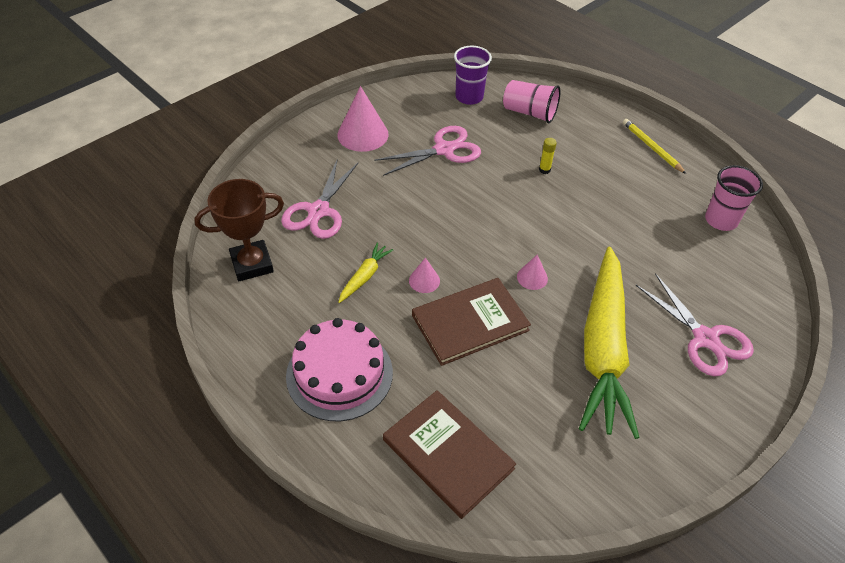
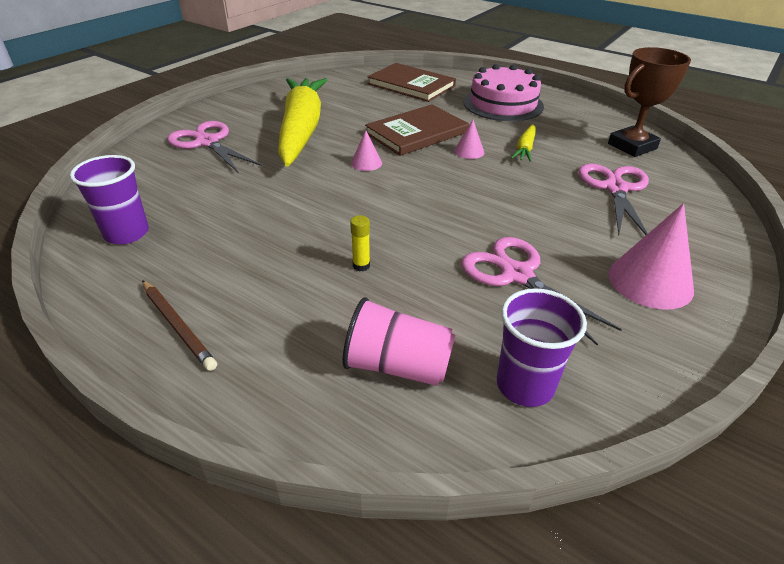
camera: 170 degrees right, 10 degrees down
(444, 150) = (516, 275): pink scissors -> pink scissors turned 90 degrees clockwise
(652, 147) = (177, 326): yellow pencil -> brown pencil
(721, 220) = (126, 233): pink cup -> purple cup

